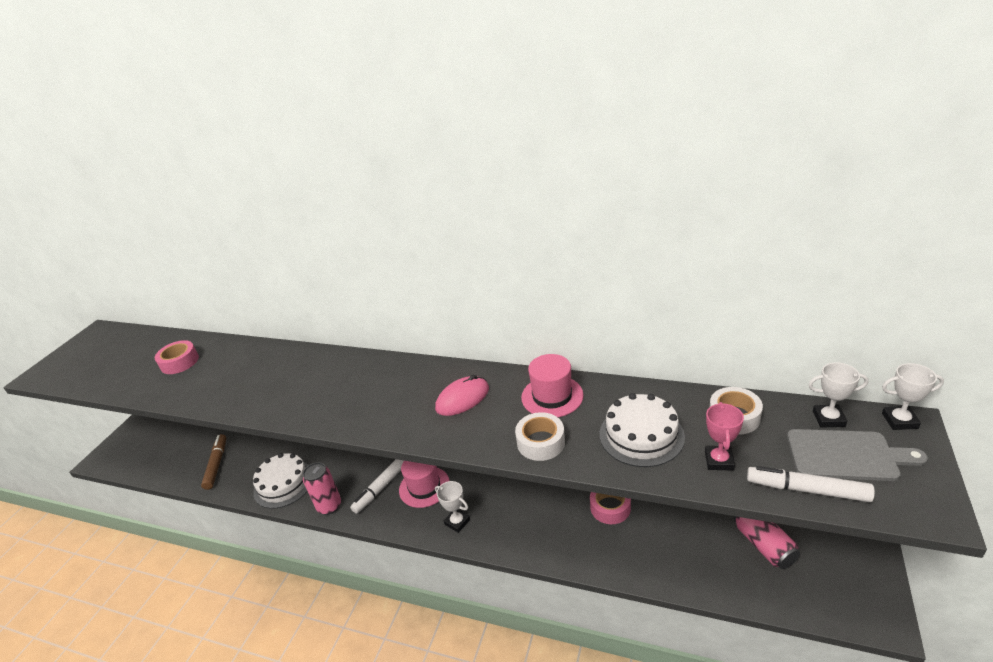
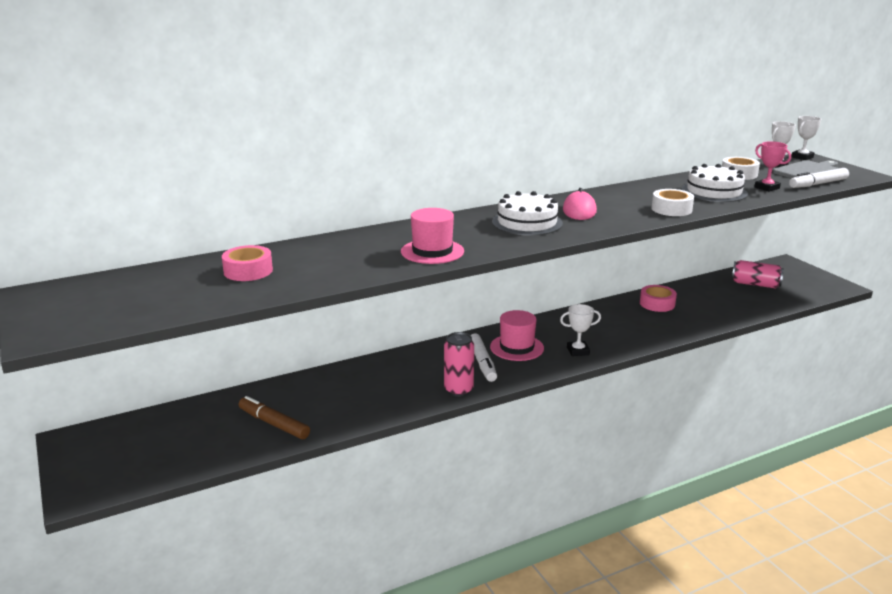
camera: 50 degrees left, 10 degrees down
(284, 484) = (383, 400): white cake -> white cake (527, 222)
(552, 396) = (632, 194): pink hat -> pink hat (432, 251)

